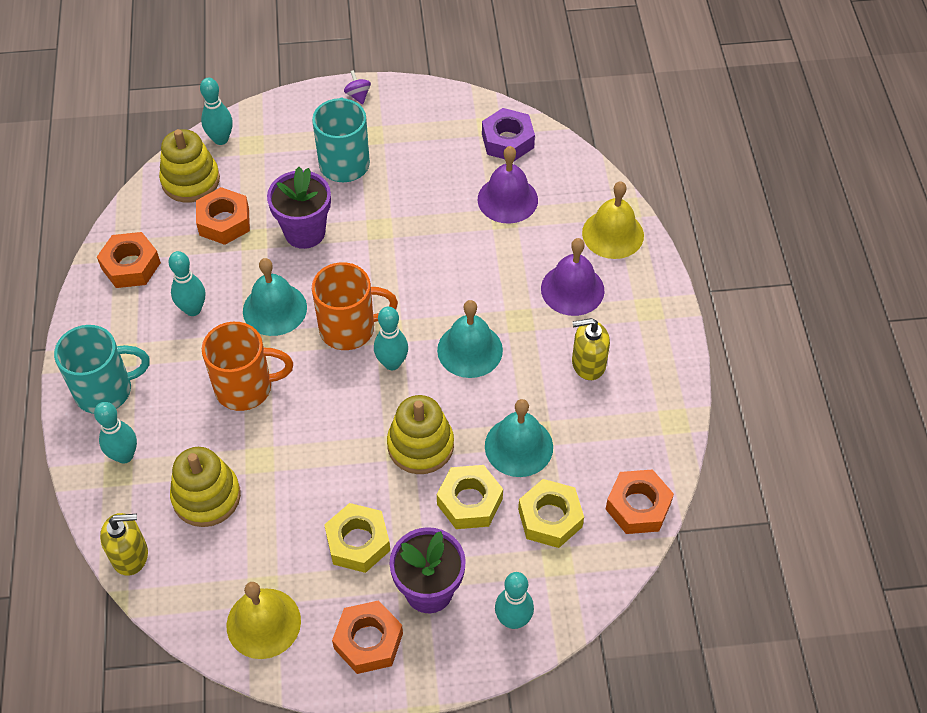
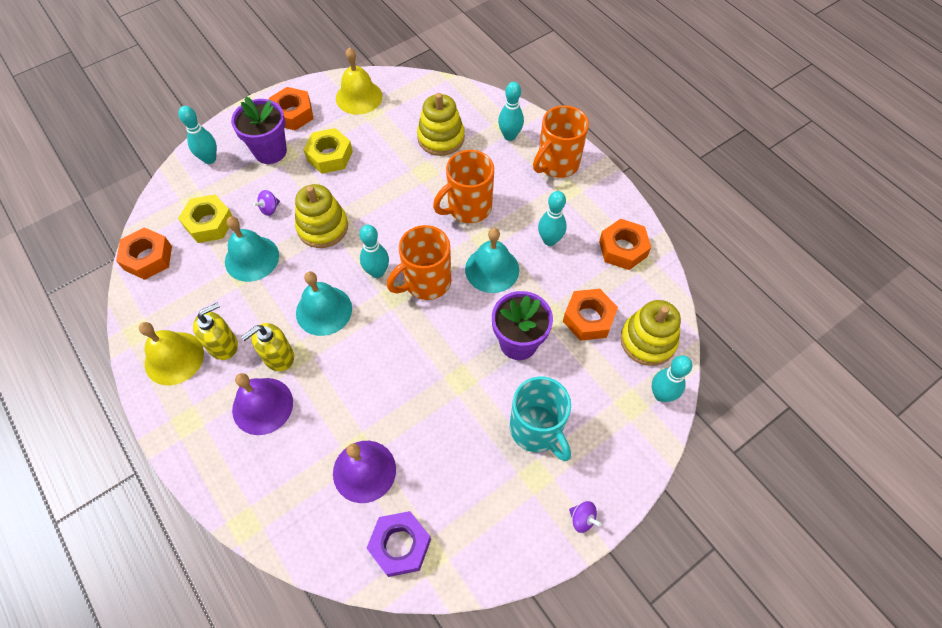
camera: 150 degrees right, 5 degrees up
(106, 390) = (557, 164): turquoise mug -> orange mug
(130, 555) = (459, 93): yellow soap dispenser -> yellow soap dispenser (278, 356)
(469, 501) = (269, 209): yellow nut -> purple spinning top
(613, 234) = (247, 485): yellow bell -> yellow bell (174, 358)

